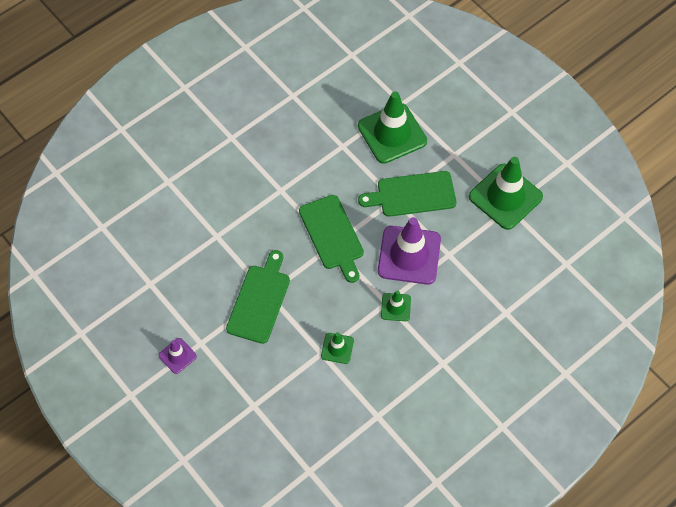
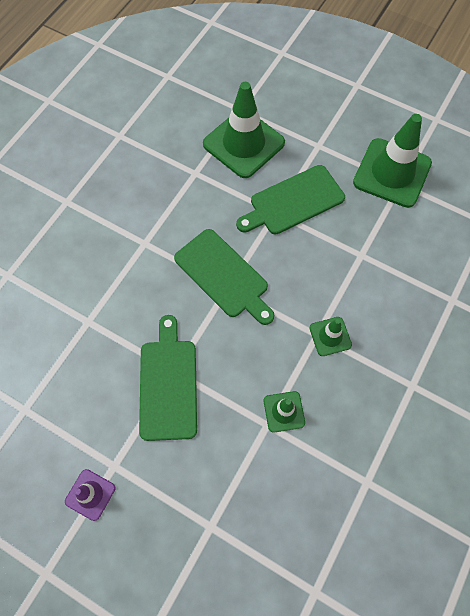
camera: 20 degrees left, 5 degrees up
(409, 255) = (319, 270): purple traffic cone -> none

